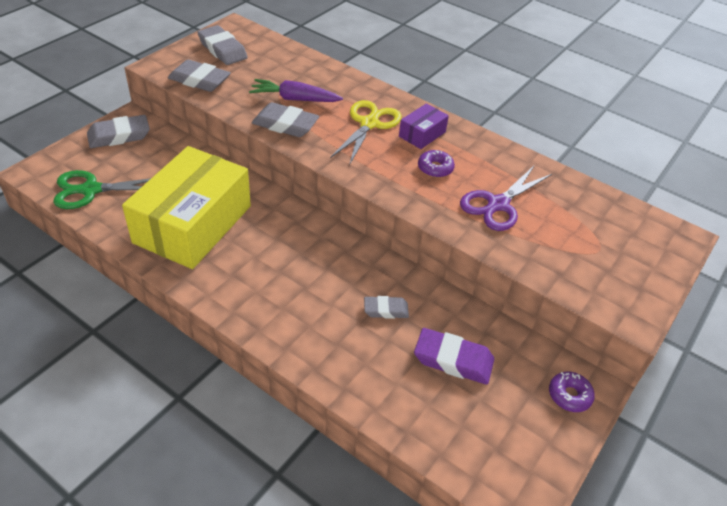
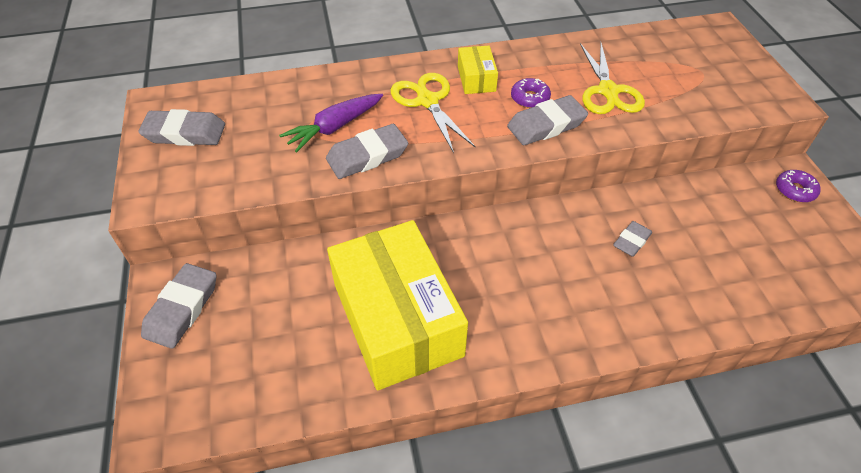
camera: 45 degrees left, 5 degrees up
(91, 190) = (249, 385): green scissors -> none
(199, 80) = (217, 179): grey eraser -> grey eraser (546, 125)
(422, 134) = (476, 79): purple box -> yellow box
(453, 360) = (717, 233): purple eraser -> none
(498, 204) = (608, 91): purple scissors -> yellow scissors

